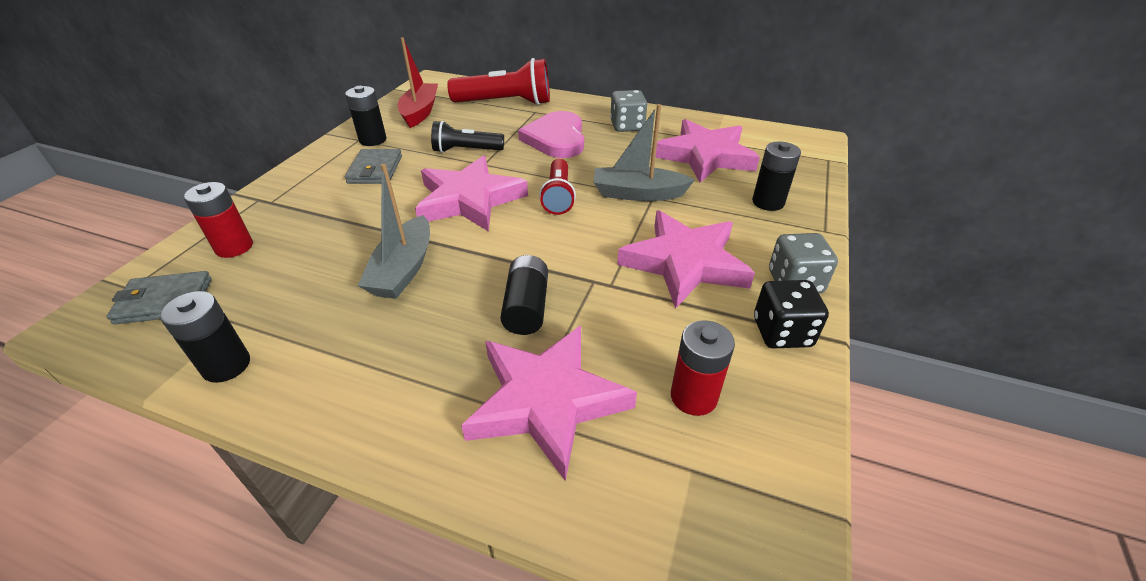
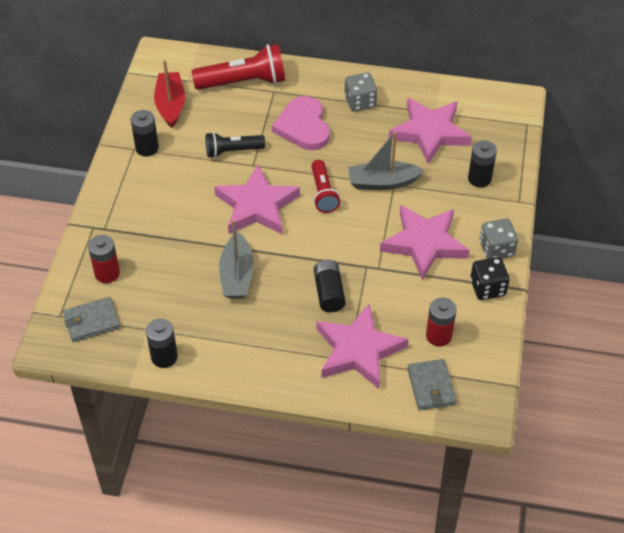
camera: 10 degrees left, 10 degrees up
(375, 170) = (168, 183): grey wallet -> grey wallet (431, 386)

